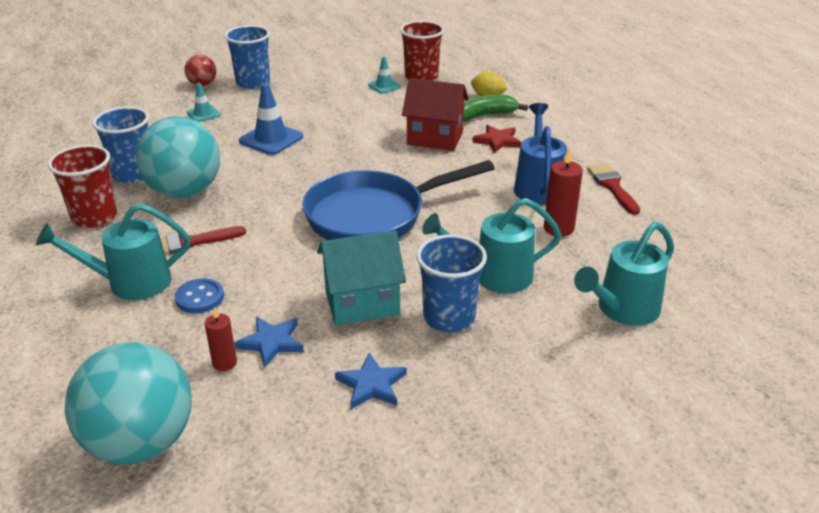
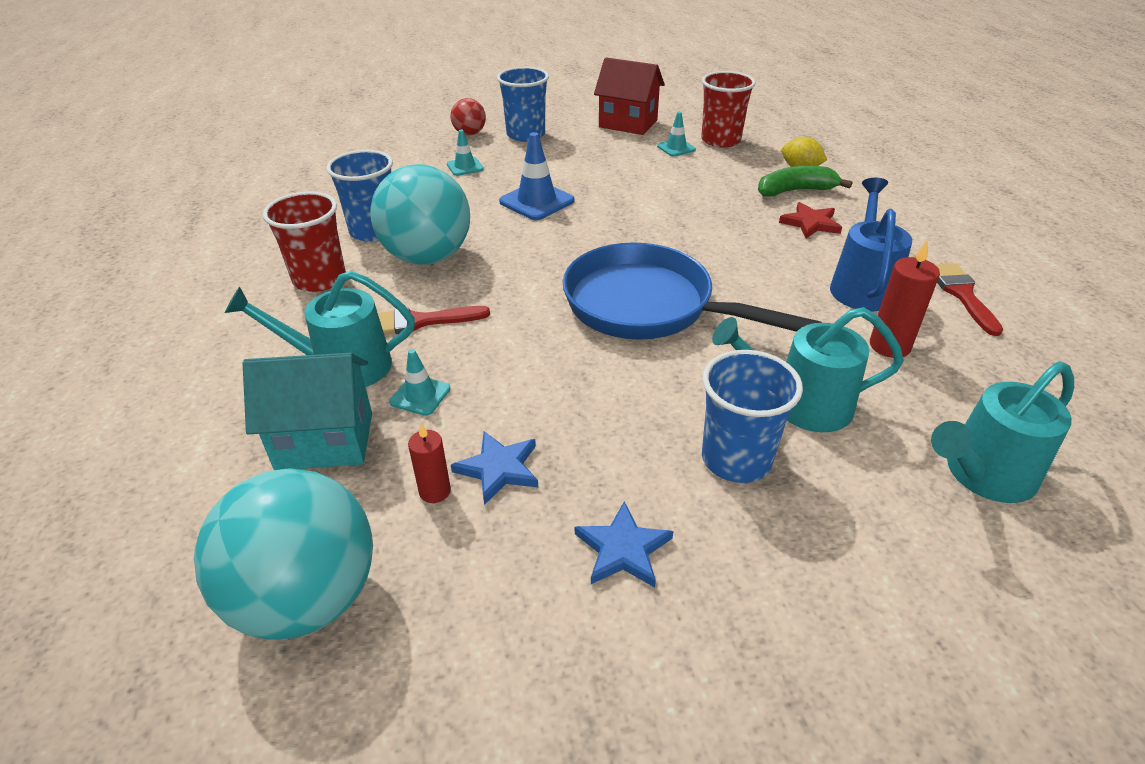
camera: 10 degrees right, 5 degrees up
(200, 298) = (420, 395): blue button -> turquoise traffic cone
(362, 303) = (622, 425): turquoise house -> turquoise house (325, 441)
(373, 215) = (648, 306): blue pan -> blue pan turned 45 degrees clockwise
(435, 138) = (732, 214): red house -> red house (628, 123)

